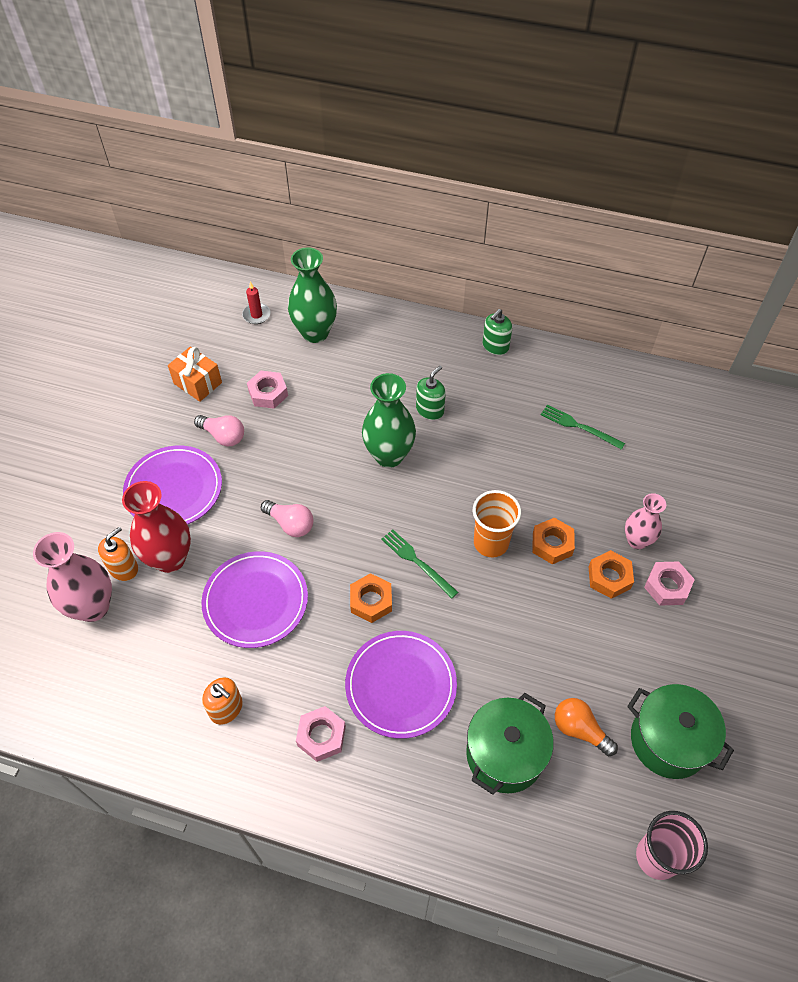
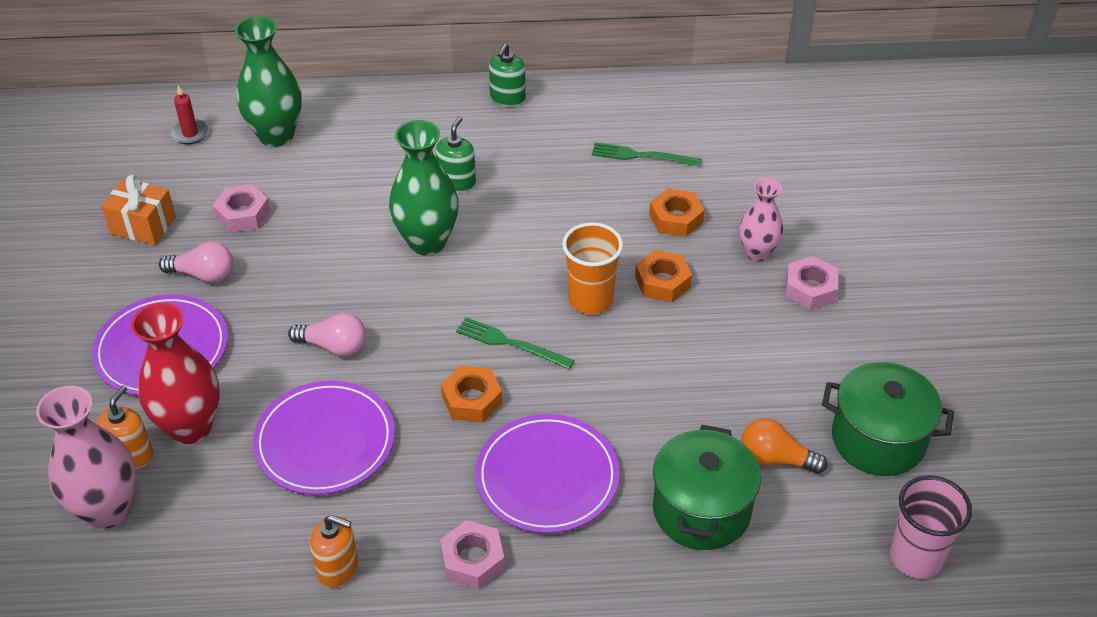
camera: 20 degrees left, 10 degrees down
(609, 577) = (742, 297): orange nut -> orange nut (676, 218)

